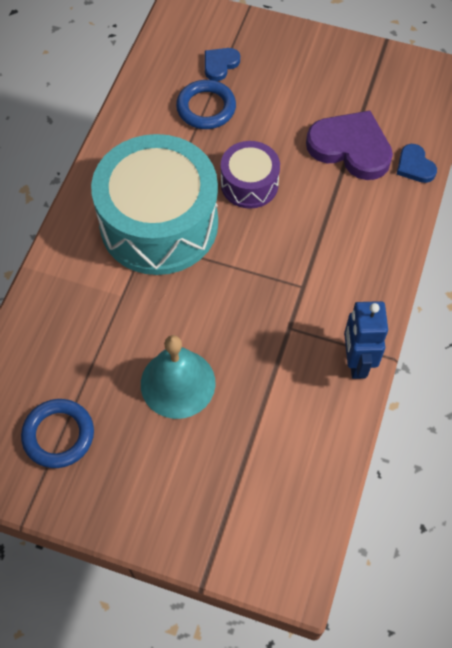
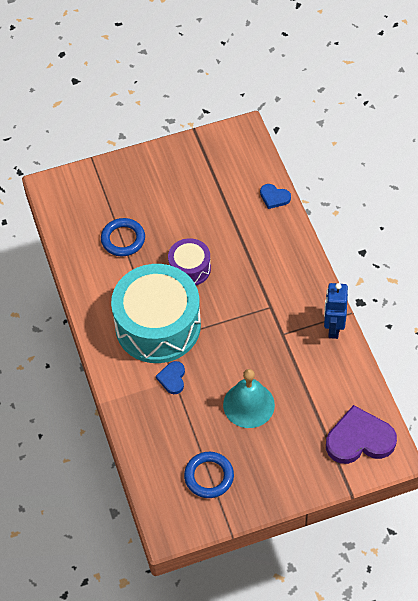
camera: 35 degrees left, 5 degrees down
(220, 65) = (107, 207): blue heart -> blue heart (172, 378)
(350, 148) = (229, 209): purple heart -> purple heart (359, 439)
(356, 362) = (333, 328): blue robot -> blue robot turned 45 degrees clockwise

